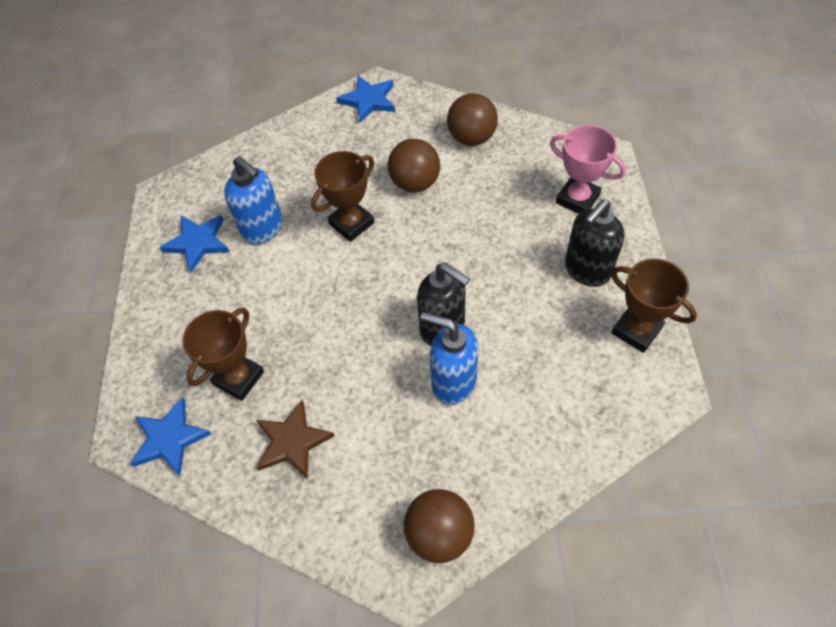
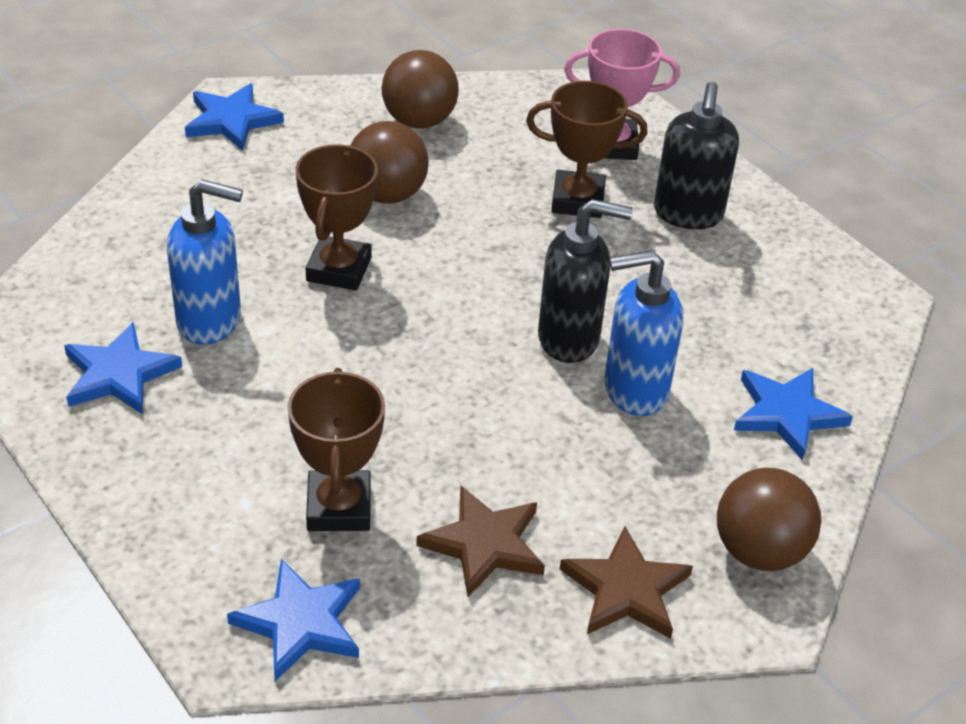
camera: 40 degrees left, 15 degrees down
(343, 514) = (625, 589): none -> brown star
(534, 447) = (787, 414): none -> blue star
(636, 330) = (795, 253): brown trophy -> brown trophy (577, 200)

